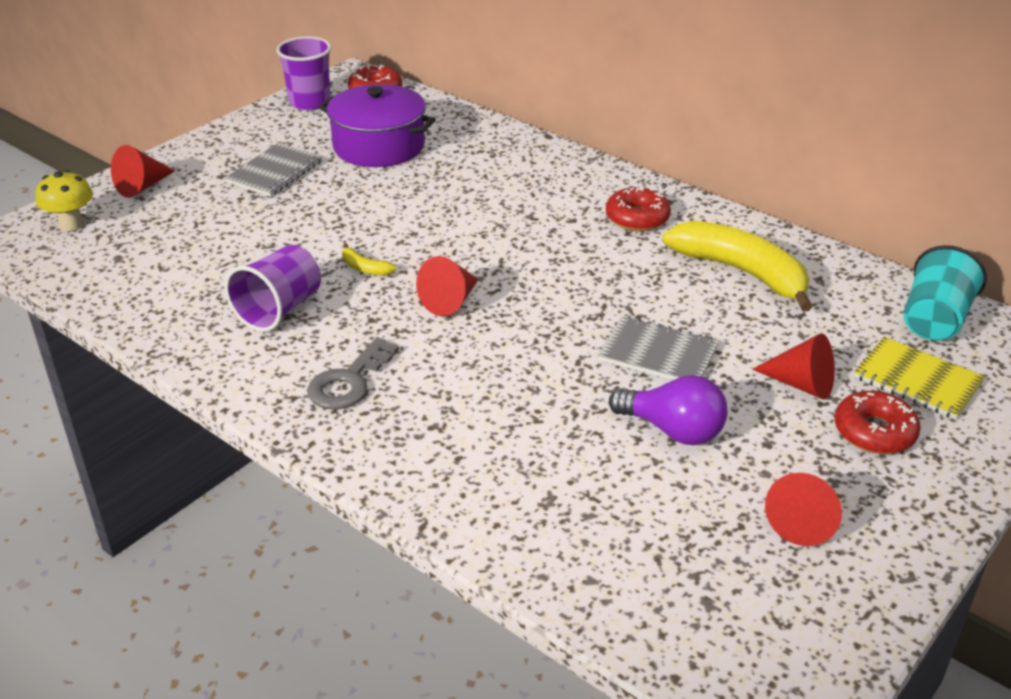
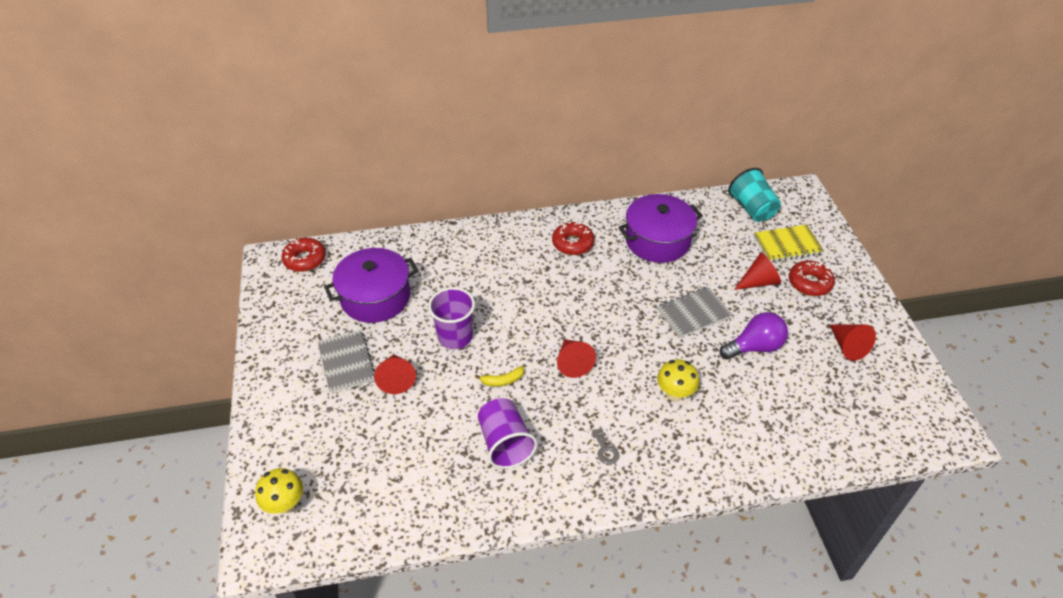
camera: 50 degrees left, 10 degrees up
(142, 186) = (281, 440): red cone -> red cone (396, 379)
(310, 102) = (278, 297): purple cup -> purple cup (455, 336)
(348, 381) = (605, 450): grey key -> grey key, size x0.55
(500, 396) = (674, 394): none -> yellow mushroom
(742, 272) = (657, 240): yellow banana -> purple pot

